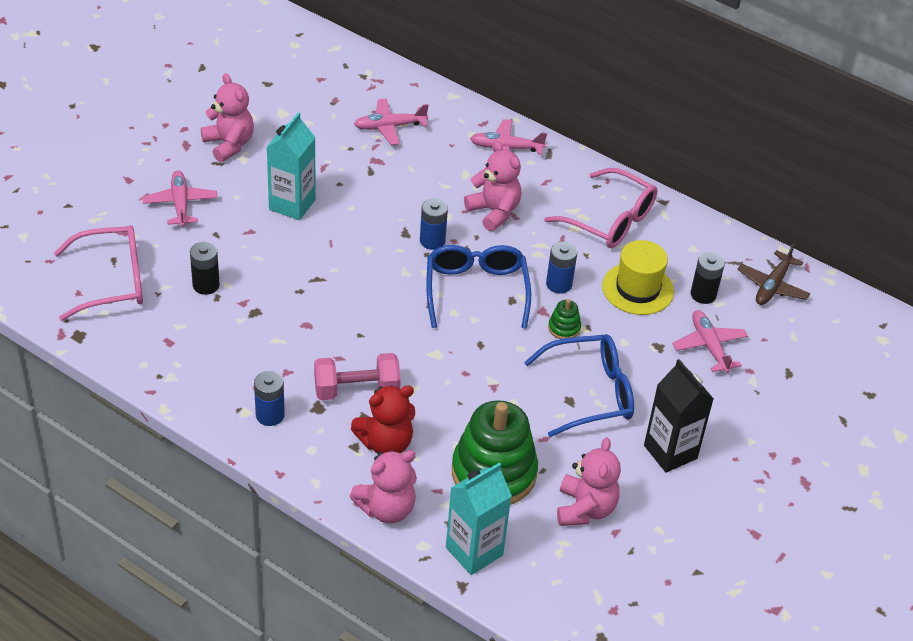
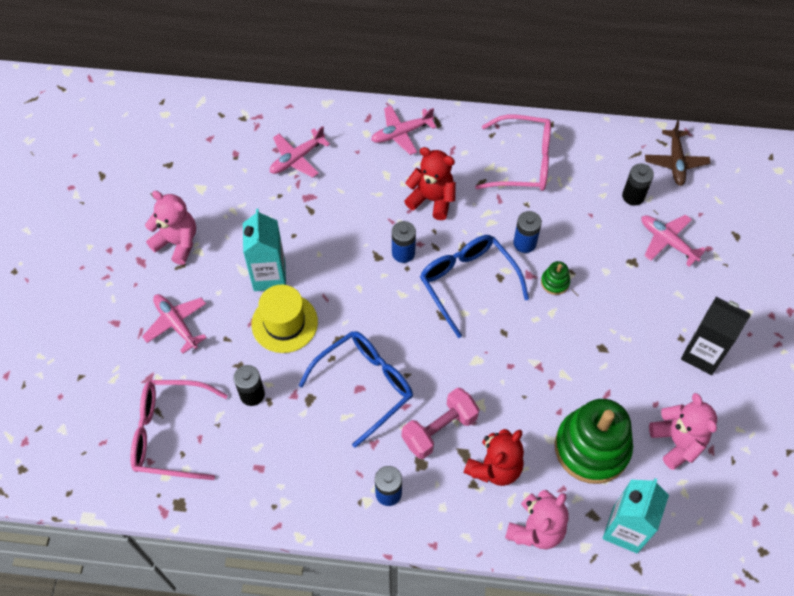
camera: 25 degrees left, 15 degrees up
(112, 281) = (170, 434): pink glasses -> pink glasses turned 135 degrees counterclockwise
(494, 212) = (432, 199): pink teddy bear -> red teddy bear
(589, 393) = (612, 333): blue glasses -> blue glasses (364, 386)
(637, 289) = (584, 216): yellow hat -> yellow hat (284, 323)

